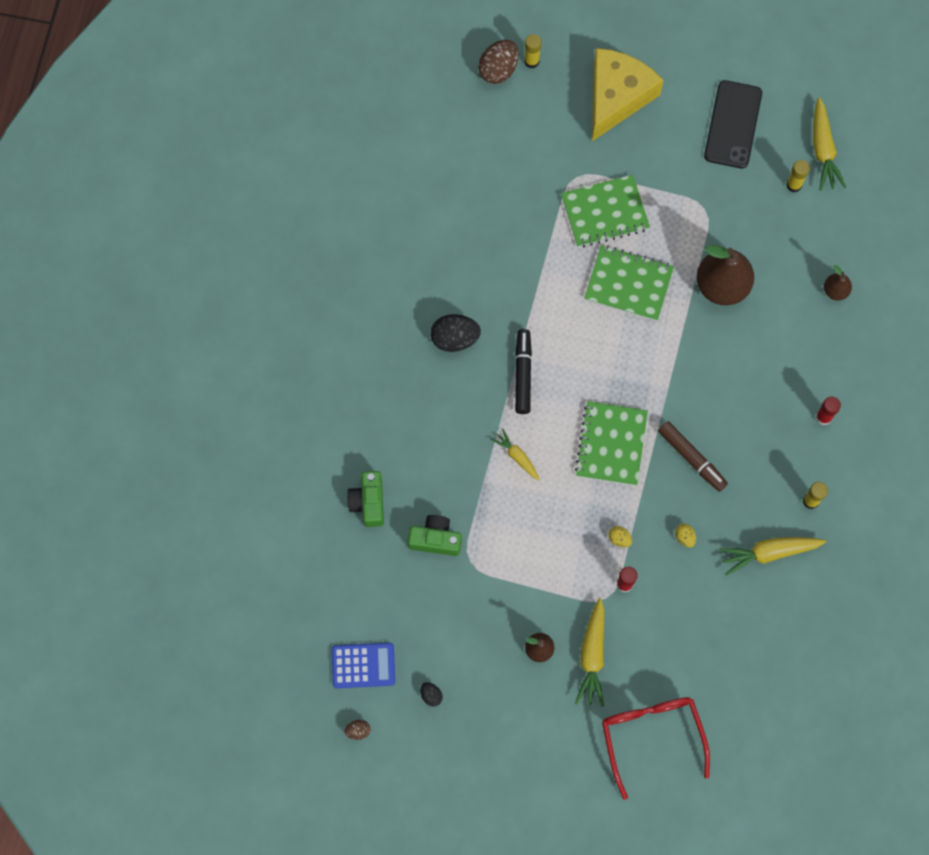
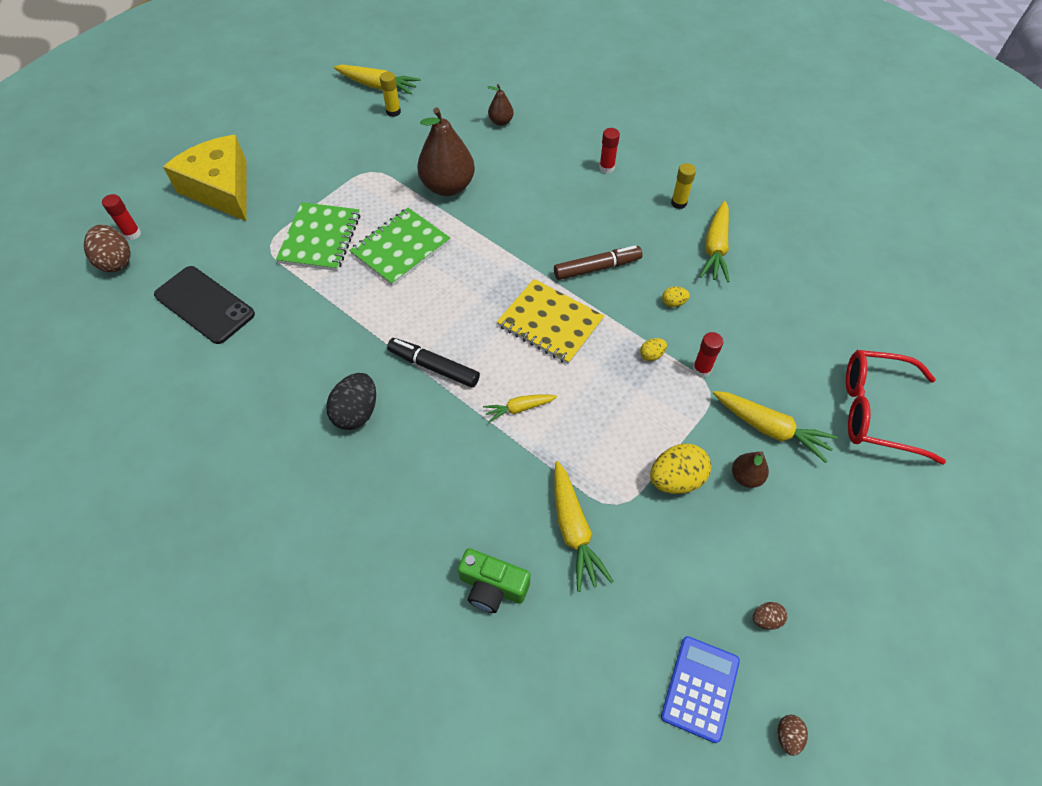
camera: 65 degrees left, 15 degrees down
(431, 695) = (766, 619): black egg -> brown egg
(435, 539) = (573, 530): green camera -> yellow carrot
(511, 598) = (676, 479): none -> yellow egg
(531, 61) = (132, 234): yellow glue stick -> red glue stick
(611, 444) = (550, 323): green notebook -> yellow notebook
(733, 124) = (312, 127): black phone -> black phone (204, 305)

